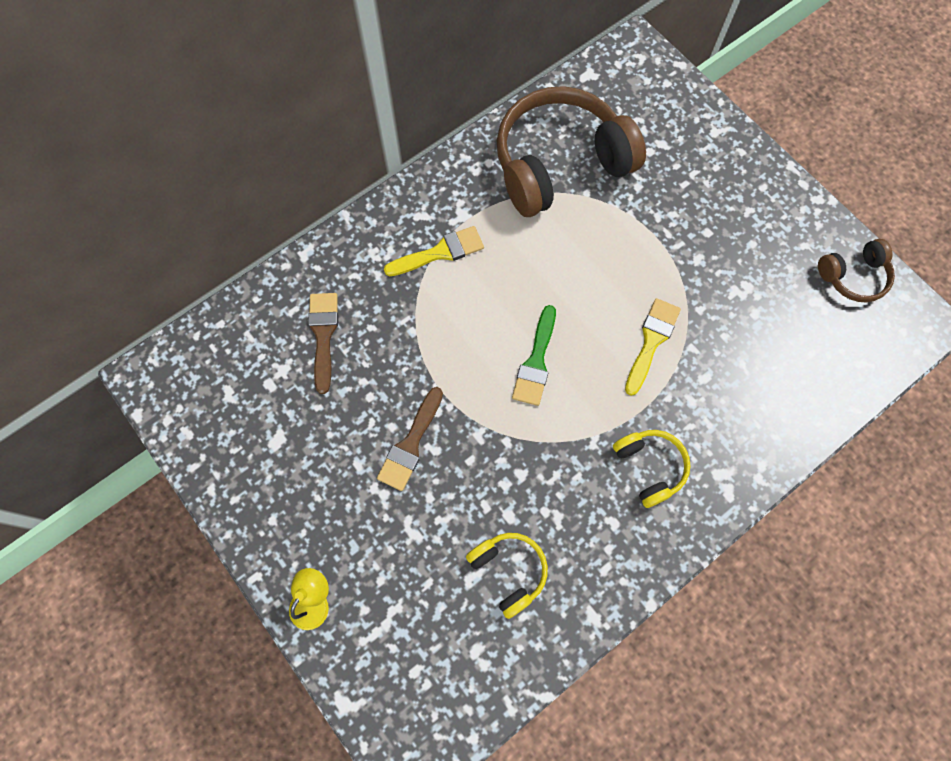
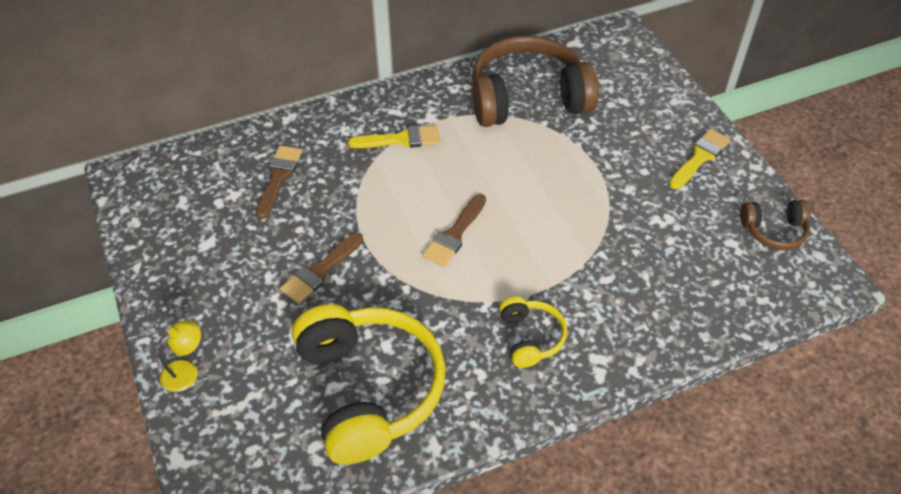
camera: 15 degrees right, 20 degrees down
(509, 571) = (369, 389): yellow headphones -> yellow headphones, size x2.11
(536, 362) = (454, 234): green brush -> brown brush
(651, 341) = (565, 241): yellow brush -> yellow brush (700, 157)

